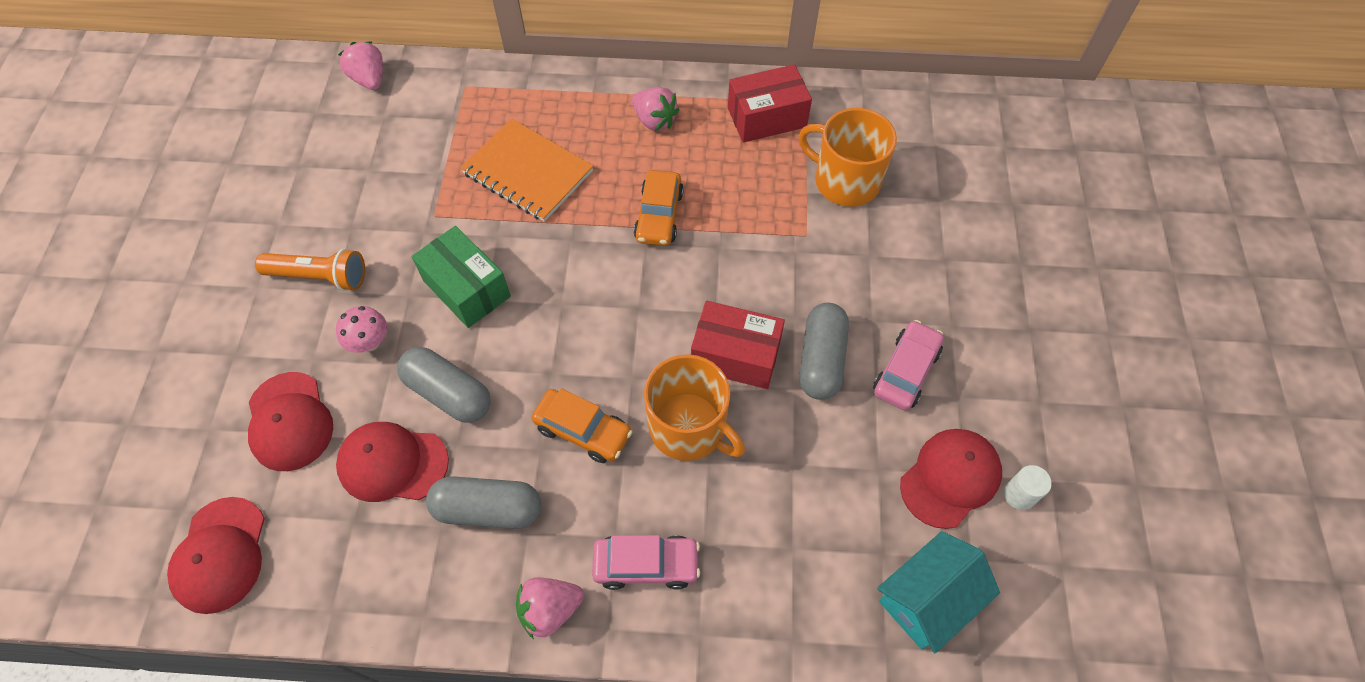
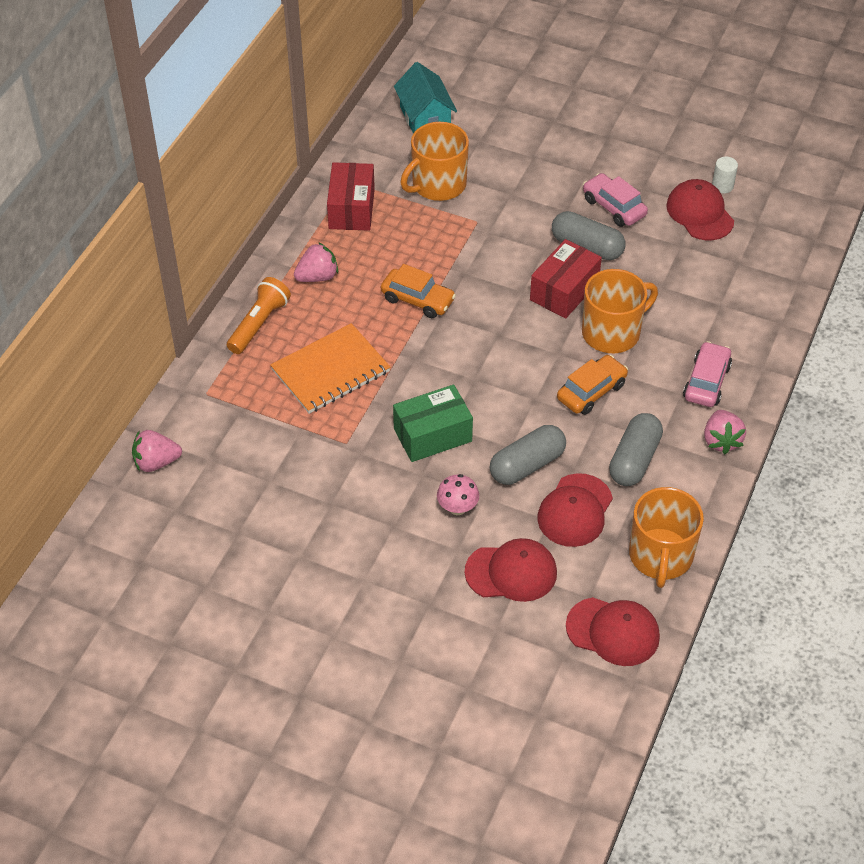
camera: 70 degrees left, 10 degrees down
(319, 277) = (374, 533): orange flashlight -> orange flashlight (259, 324)
(342, 581) = (660, 556): none -> orange mug
(928, 599) = (775, 251): turquoise house -> turquoise house (425, 118)

